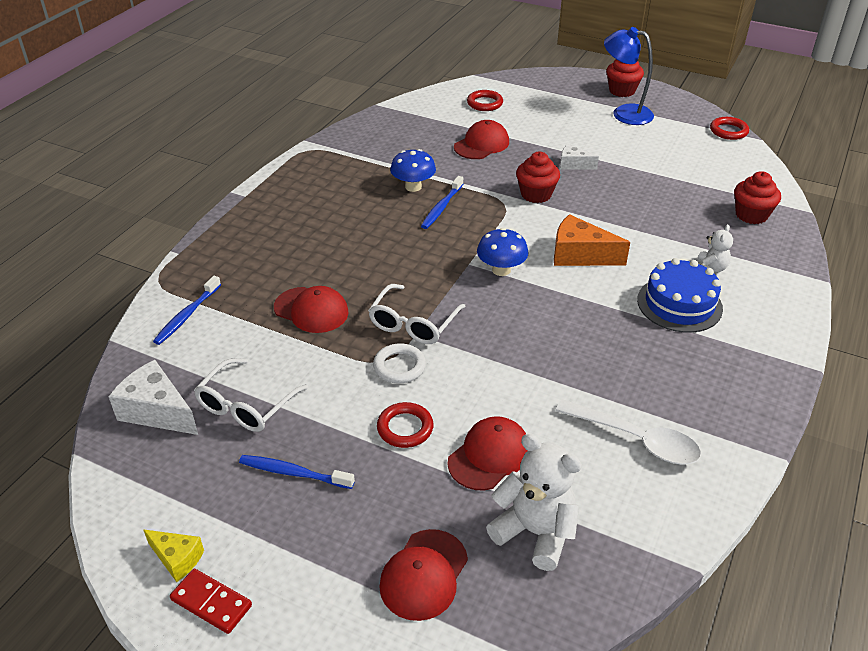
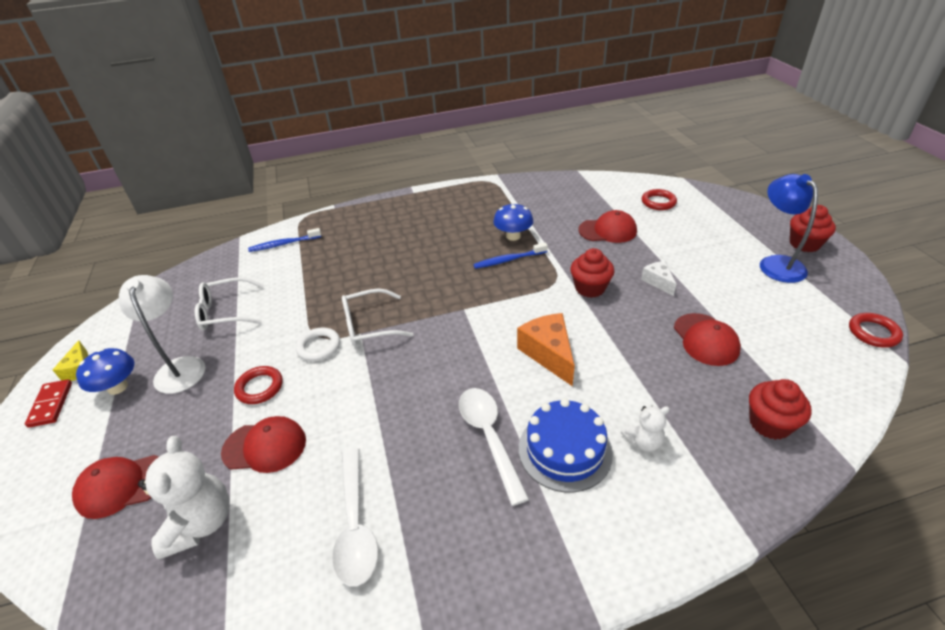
camera: 50 degrees right, 0 degrees up
(157, 411) = (194, 286): white cheese -> none
(293, 473) = (180, 367): blue toothbrush -> white lamp
(311, 310) = (336, 279): red cap -> red cap (705, 339)
(501, 270) = (476, 327): blue mushroom -> blue mushroom (118, 387)
(628, 330) = (489, 437): none -> white spoon

